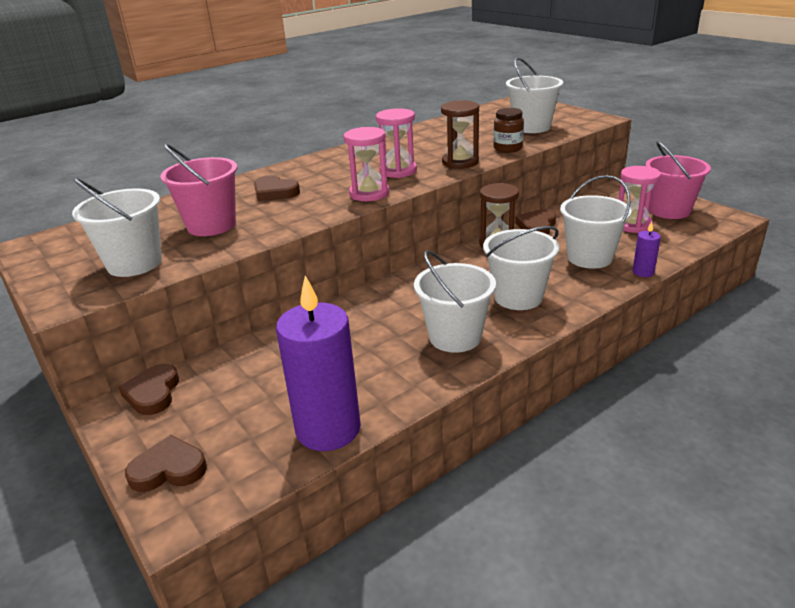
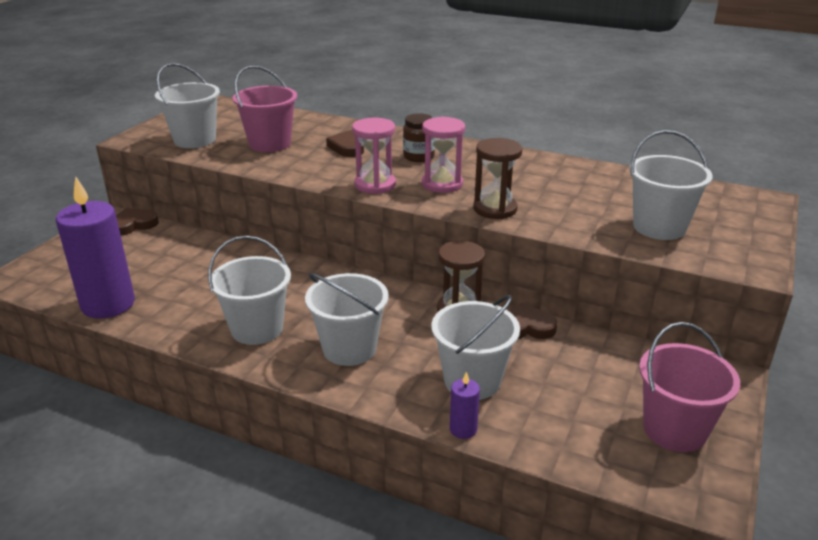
camera: 60 degrees right, 0 degrees up
(169, 469) = (55, 259): brown heart -> none
(507, 148) = (564, 226): brown jar -> brown jar (418, 157)
(633, 225) = (594, 402): pink hourglass -> none

